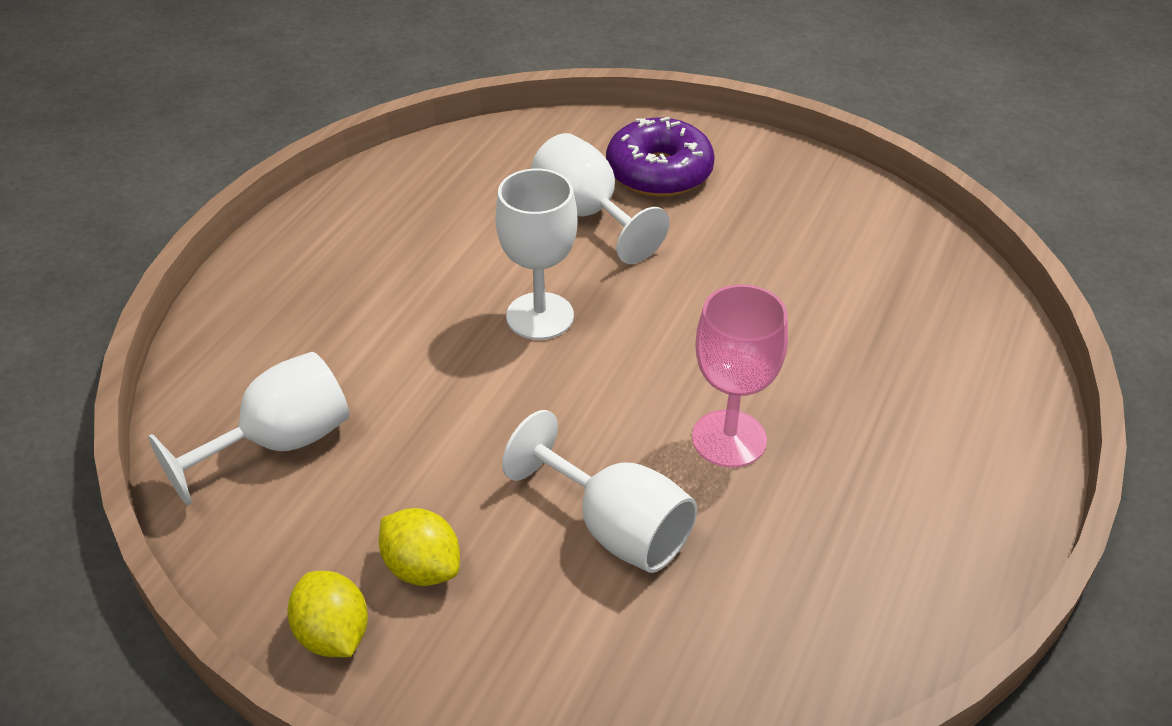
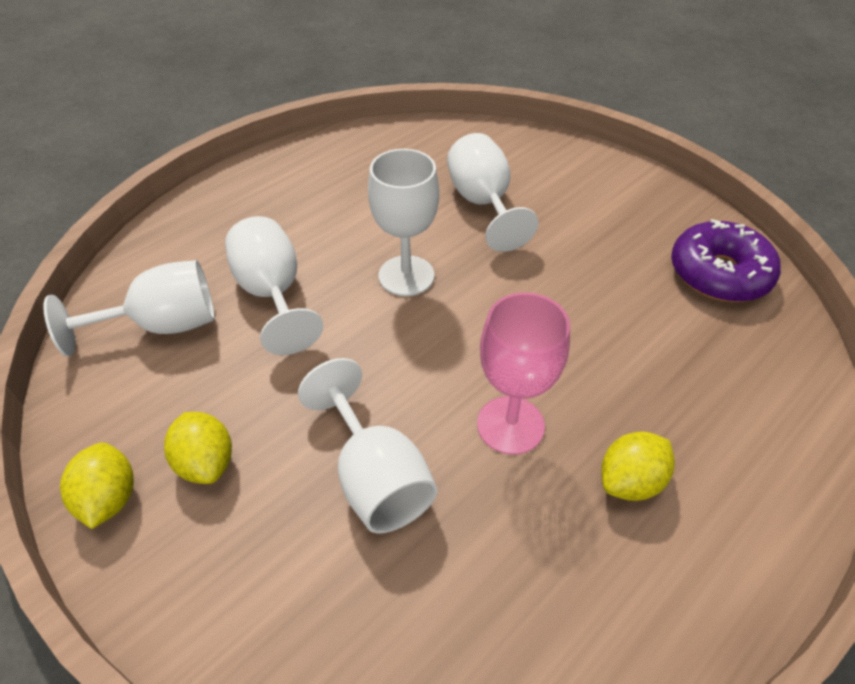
camera: 20 degrees right, 5 degrees up
(394, 375) = (273, 294): none -> white goblet
(659, 172) = (556, 183): purple donut -> purple donut (719, 274)
(869, 457) = (630, 481): none -> yellow lemon

